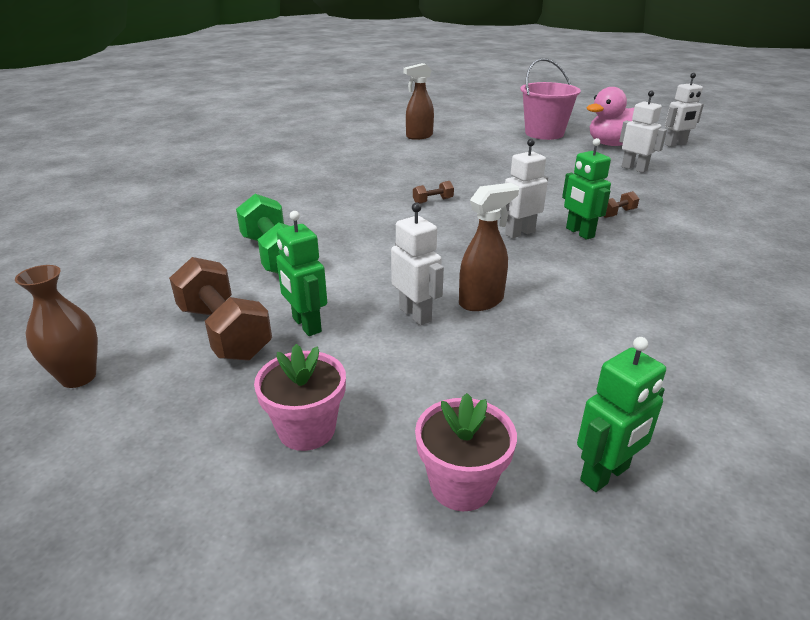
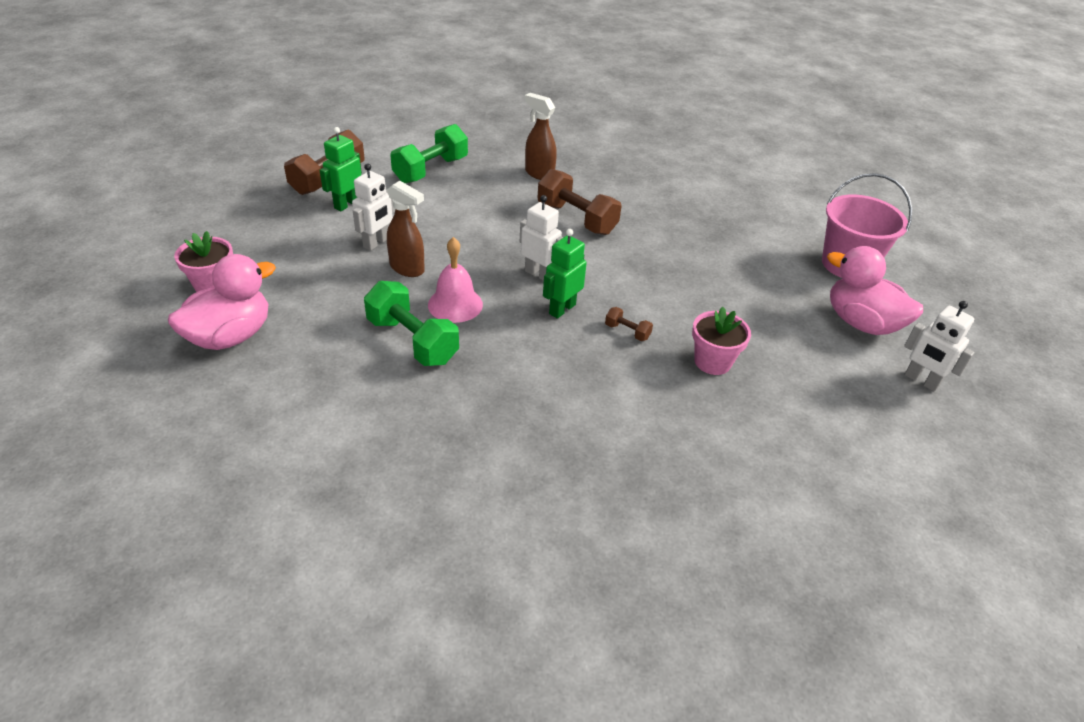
camera: 65 degrees right, 10 degrees up
(78, 377) = (271, 151): brown vase -> none
(307, 429) = (246, 228): pink flower pot -> pink flower pot (712, 362)
(419, 136) = (744, 182): brown spray bottle -> brown spray bottle (539, 173)
(433, 201) = (576, 219): brown dumbbell -> brown dumbbell, size x2.20
(561, 283) = (455, 304): none -> pink bell
(605, 474) = (230, 336): green robot -> pink duck
(625, 318) = (412, 341): none -> green dumbbell
(634, 169) = (780, 342): white robot -> none

